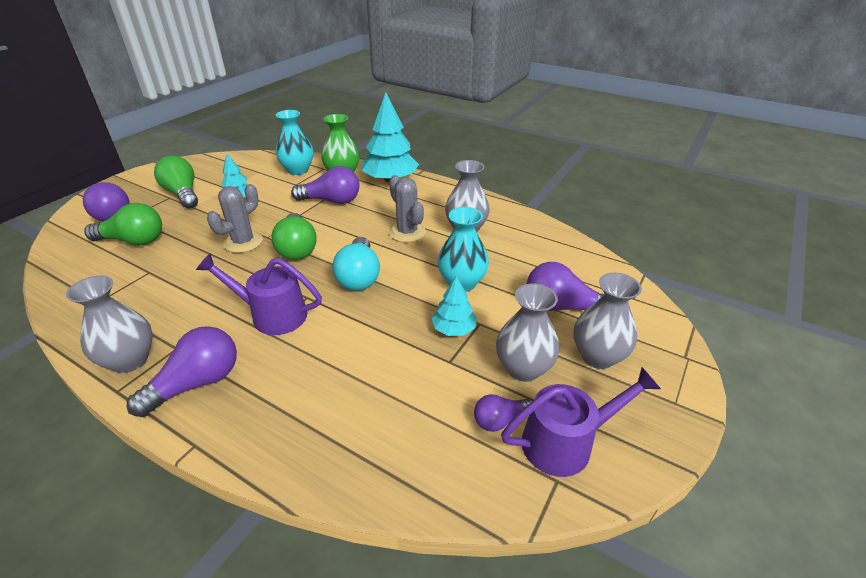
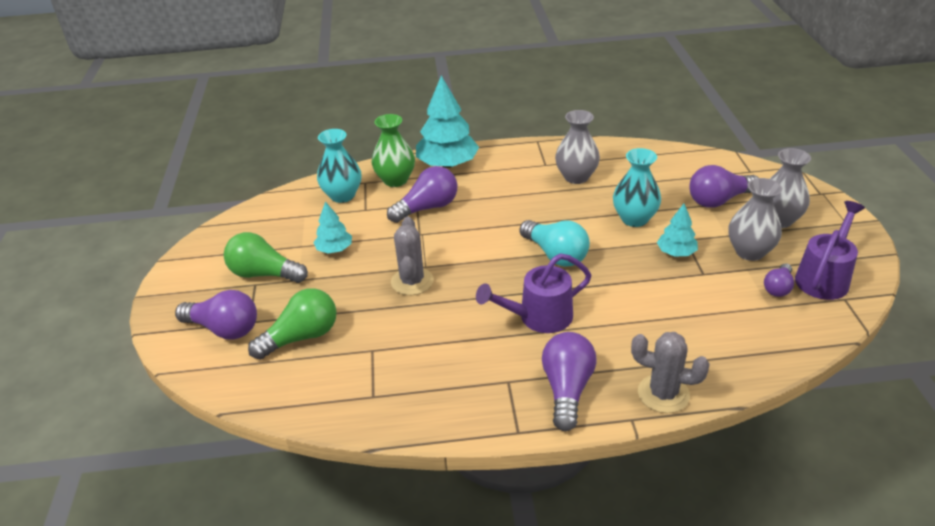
camera: 35 degrees left, 0 degrees up
(130, 360) = (488, 410): grey vase -> none
(297, 248) = (469, 261): green light bulb -> none
(407, 232) = (536, 202): grey cactus -> grey cactus (663, 394)

